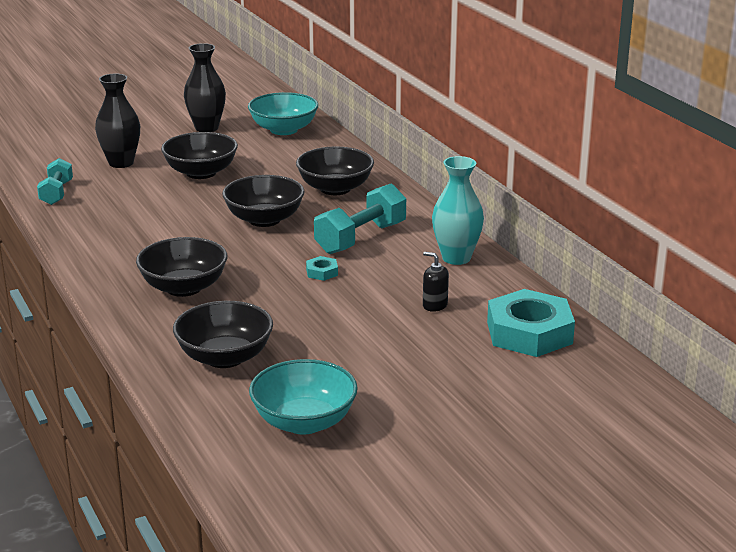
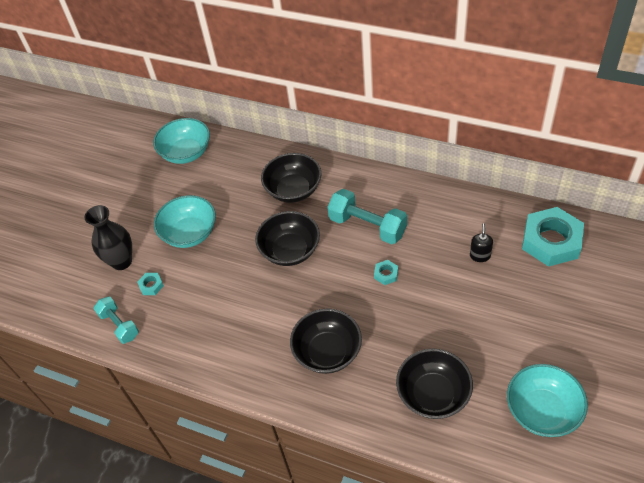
camera: 35 degrees left, 25 degrees up
(118, 185) = (151, 285): none -> turquoise nut
(201, 173) = (190, 233): black bowl -> turquoise bowl
(206, 128) = (132, 185): black vase -> none
(361, 238) = (367, 226): turquoise dumbbell -> turquoise dumbbell turned 60 degrees counterclockwise
(434, 305) = (480, 255): black soap dispenser -> black soap dispenser turned 105 degrees clockwise
(456, 258) = (439, 205): turquoise vase -> none

